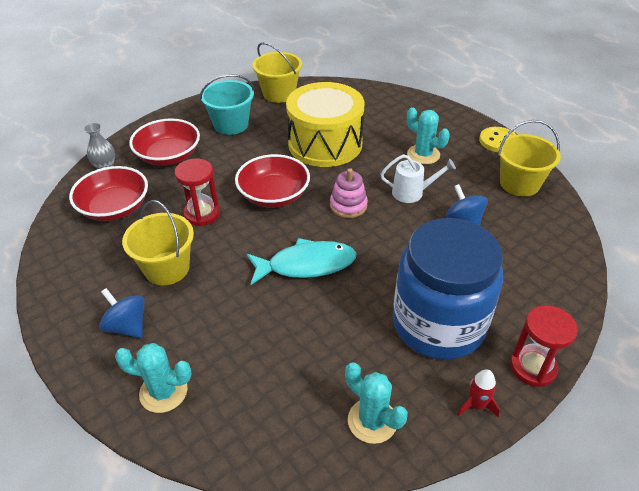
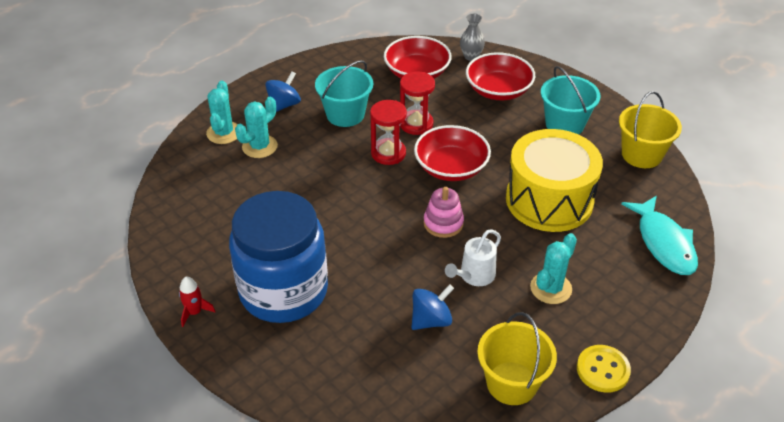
camera: 85 degrees right, 0 degrees up
(167, 268) = (345, 114): yellow bucket -> turquoise bucket
(306, 265) = (354, 197): turquoise fish -> turquoise fish (664, 243)
(372, 421) = (187, 245): turquoise cactus -> turquoise cactus (259, 146)
(412, 192) = (474, 276): white watering can -> white watering can turned 45 degrees clockwise
(533, 367) = (231, 358): red hourglass -> red hourglass (388, 153)

